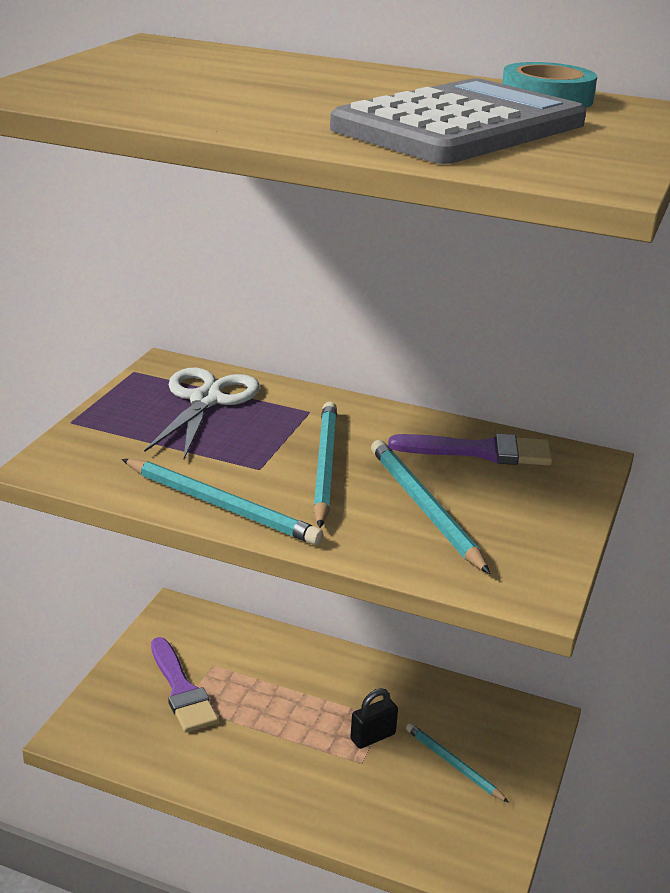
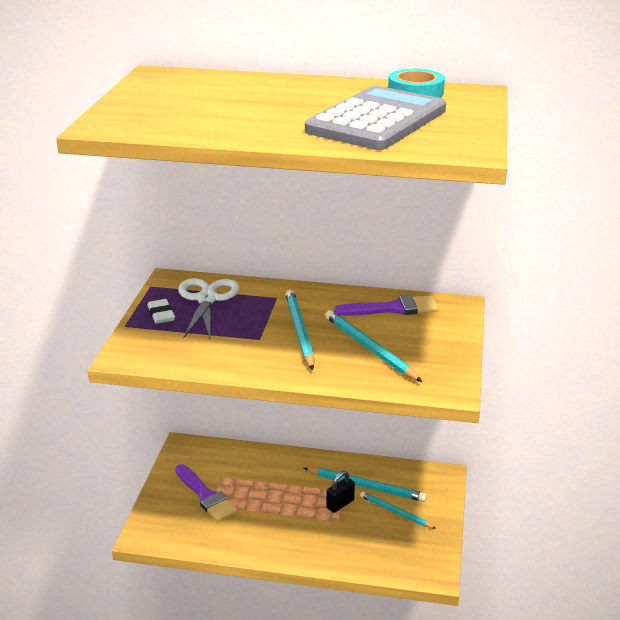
camera: 10 degrees left, 0 degrees up
(130, 413) = (161, 315): none -> white eraser
(221, 505) = (245, 365): turquoise pencil -> turquoise pencil (366, 486)

